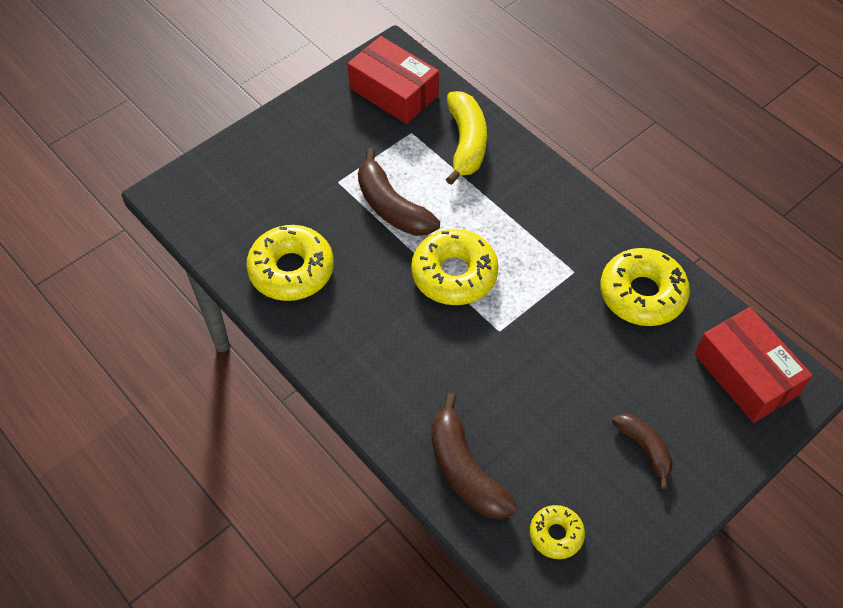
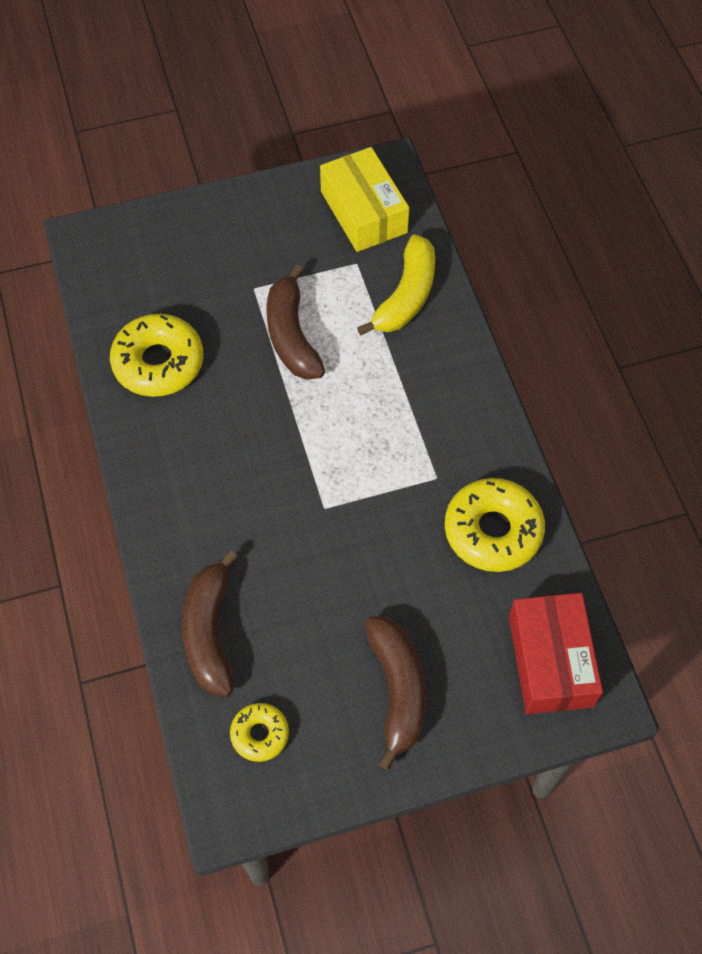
camera: 25 degrees right, 5 degrees up
(394, 92) = (364, 212): red box -> yellow box
(454, 274) = (313, 431): yellow donut -> none
(644, 449) = (397, 690): brown banana -> brown banana, size x1.61

